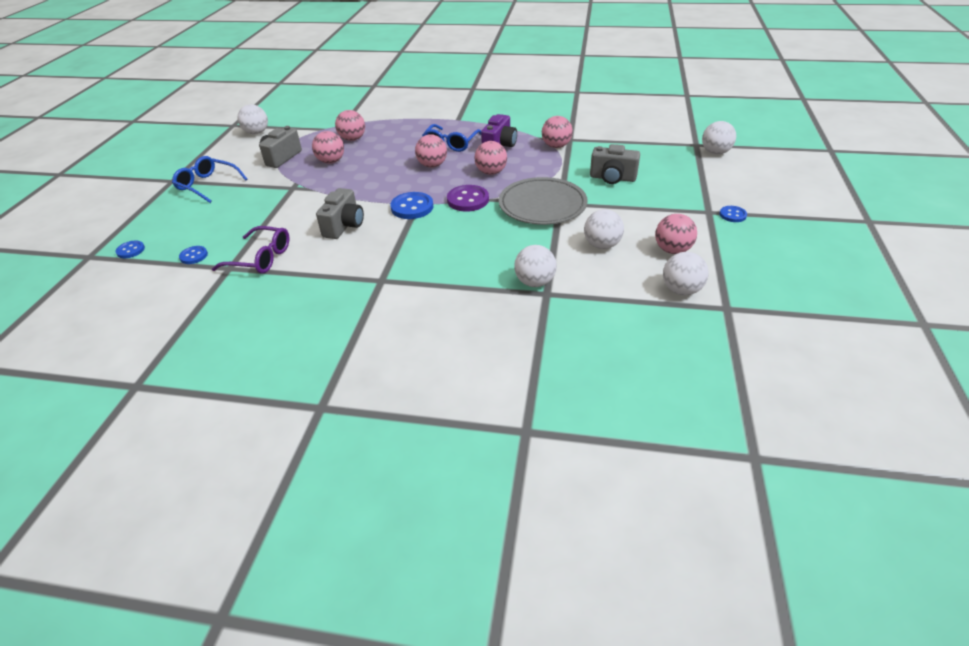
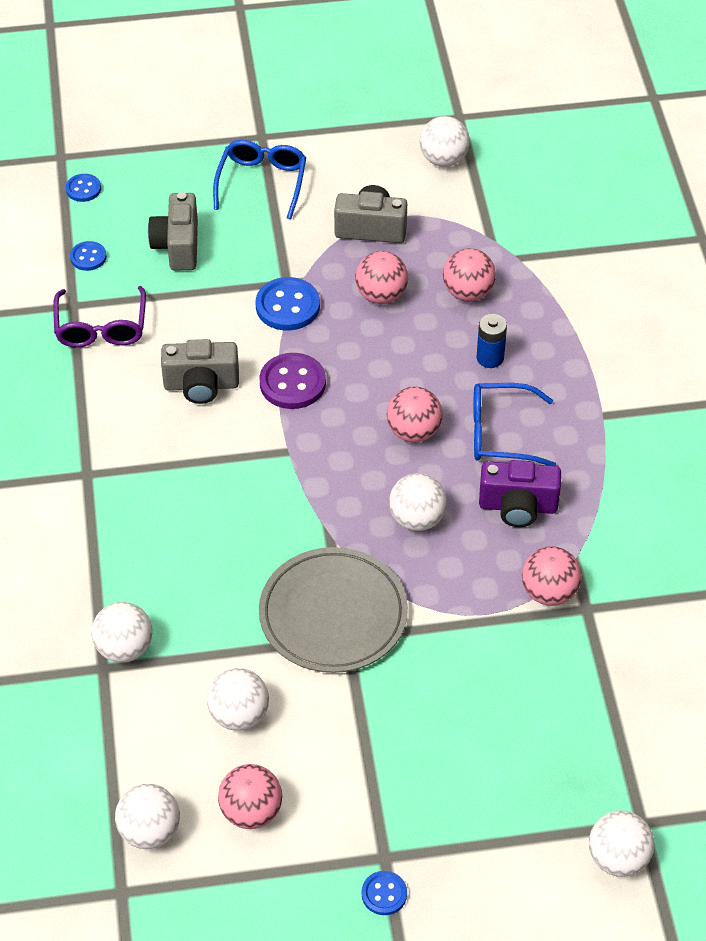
camera: 70 degrees right, 10 degrees up
(400, 140) = (490, 358): none -> blue battery
(412, 207) = (275, 447): blue button -> blue button (287, 306)
(468, 200) = (318, 511): purple button -> purple button (292, 383)
(491, 172) = (417, 519): pink ball -> white ball
(612, 178) = (455, 699): grey camera -> grey camera (177, 246)

